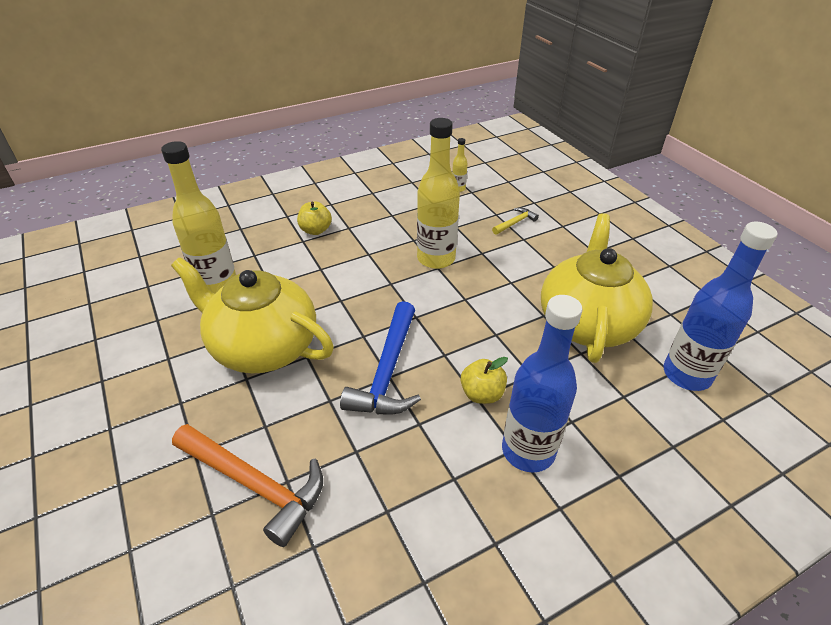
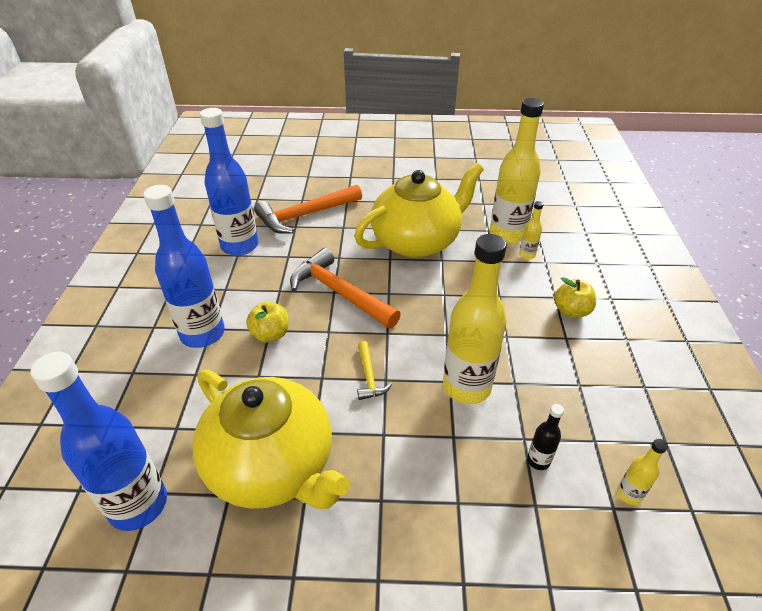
camera: 120 degrees right, 0 degrees up
(248, 267) = (527, 255): none -> yellow bottle
(367, 521) = (240, 246): none -> blue bottle
(387, 372) = (339, 292): blue hammer -> orange hammer
(466, 218) = (538, 460): none -> black bottle
(515, 222) = (502, 517): yellow hammer -> yellow hammer (369, 377)

